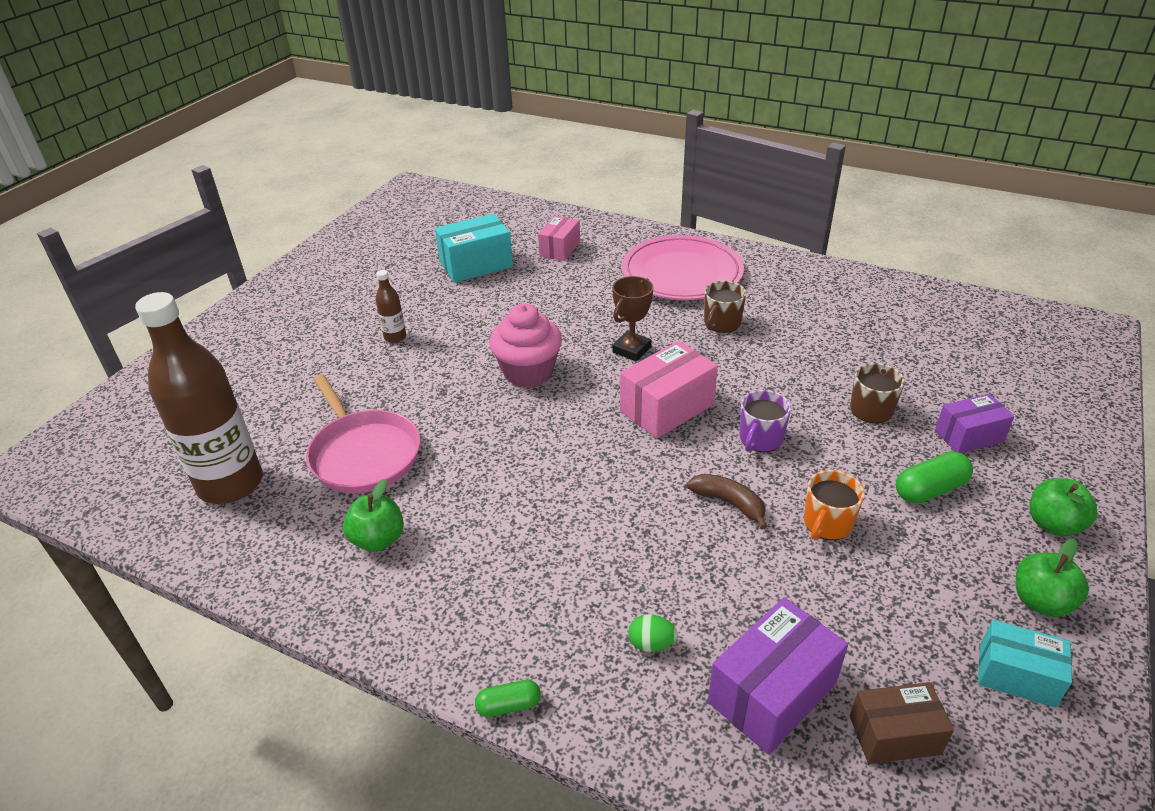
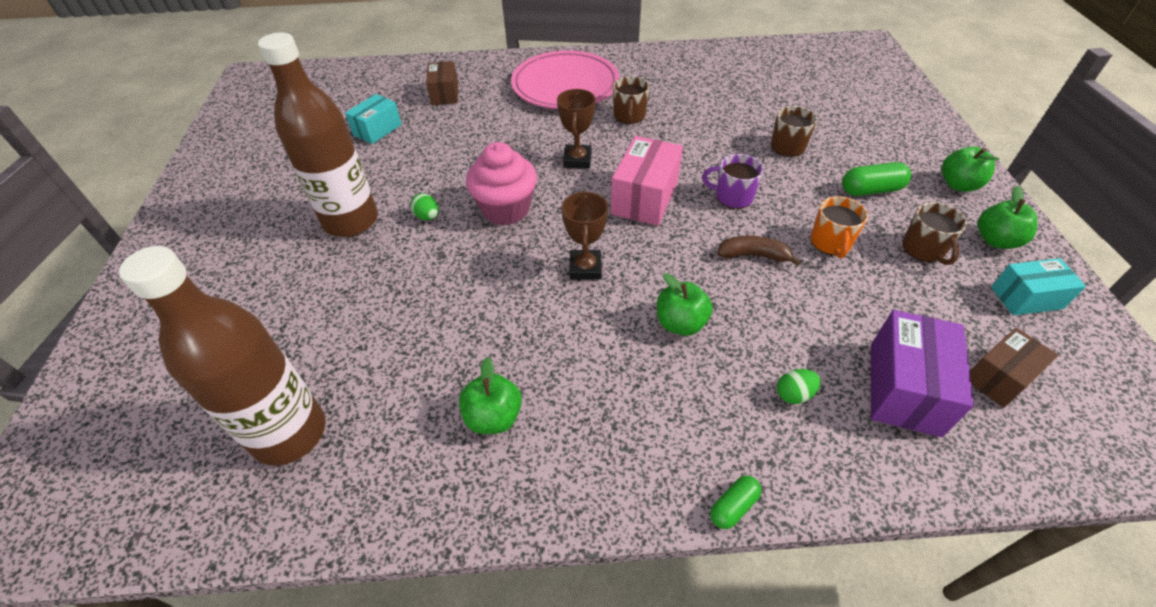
camera: 30 degrees left, 10 degrees up
(363, 454) = (411, 342): pink pan -> none
(395, 337) = (351, 221): brown bottle -> brown bottle, size x2.37
(457, 355) = (427, 217): none -> green egg
(476, 265) = (377, 130): turquoise box -> turquoise box, size x0.65
(554, 450) = (585, 268): none -> brown trophy
(560, 249) = (445, 94): pink box -> brown box
(599, 534) = (680, 323): none -> green apple
(760, 439) = (733, 196): purple mug -> purple mug turned 105 degrees clockwise
(930, 489) = (871, 190): green capsule -> green capsule turned 45 degrees clockwise
(934, 573) = (923, 249): none -> brown mug
(969, 436) = (862, 143): purple box -> none

